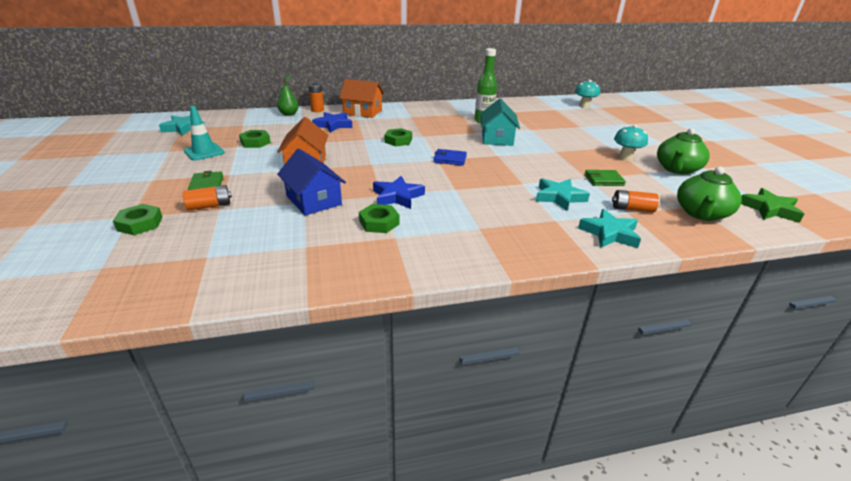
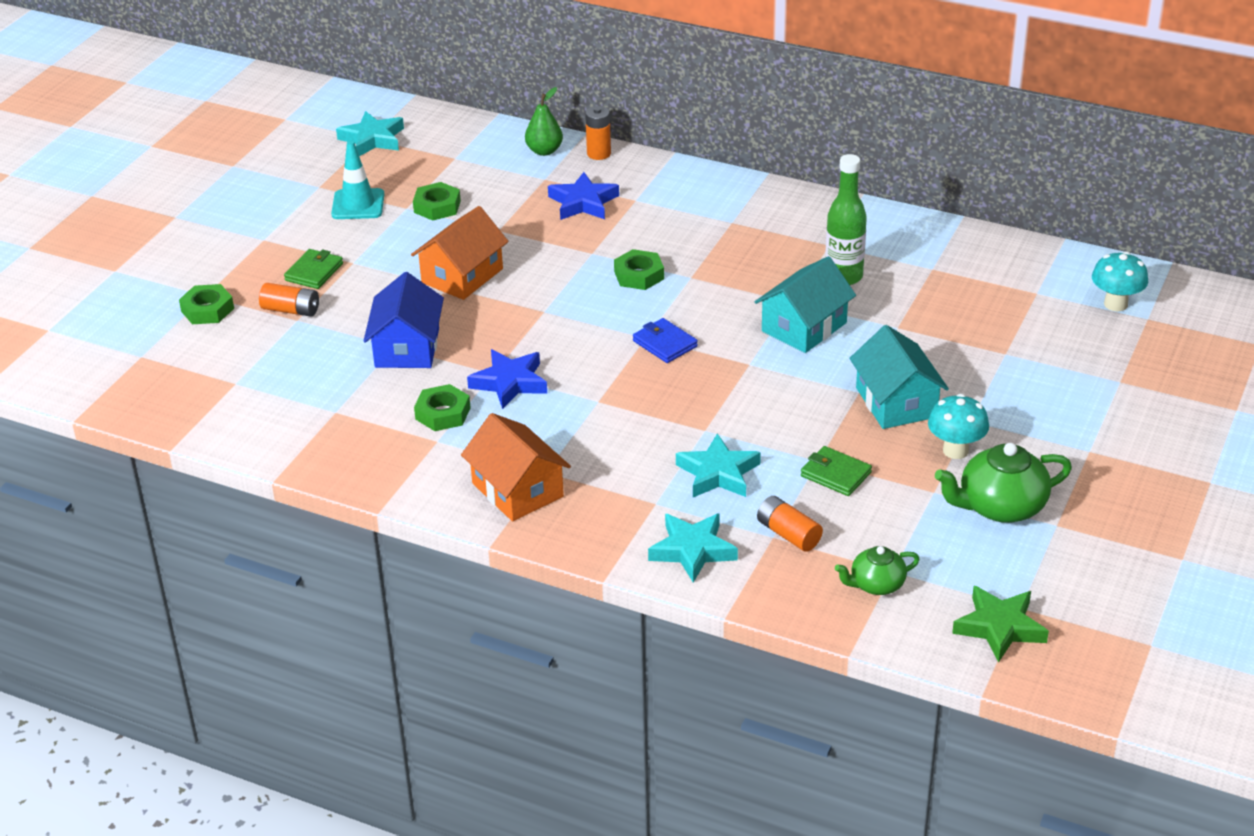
camera: 40 degrees right, 5 degrees up
(362, 112) = (666, 182): orange house -> orange house (517, 490)
(575, 150) = (896, 402): none -> turquoise house
(701, 213) = (876, 585): green teapot -> green teapot, size x0.60

